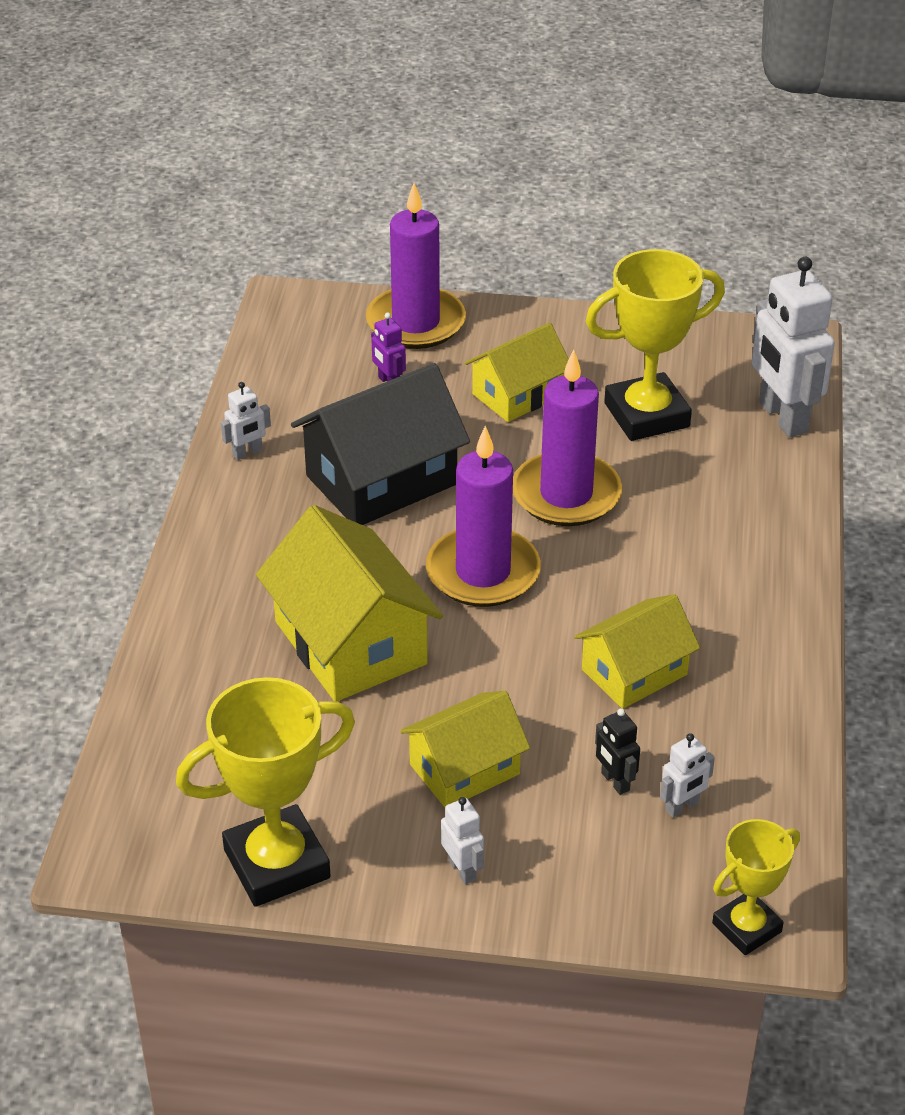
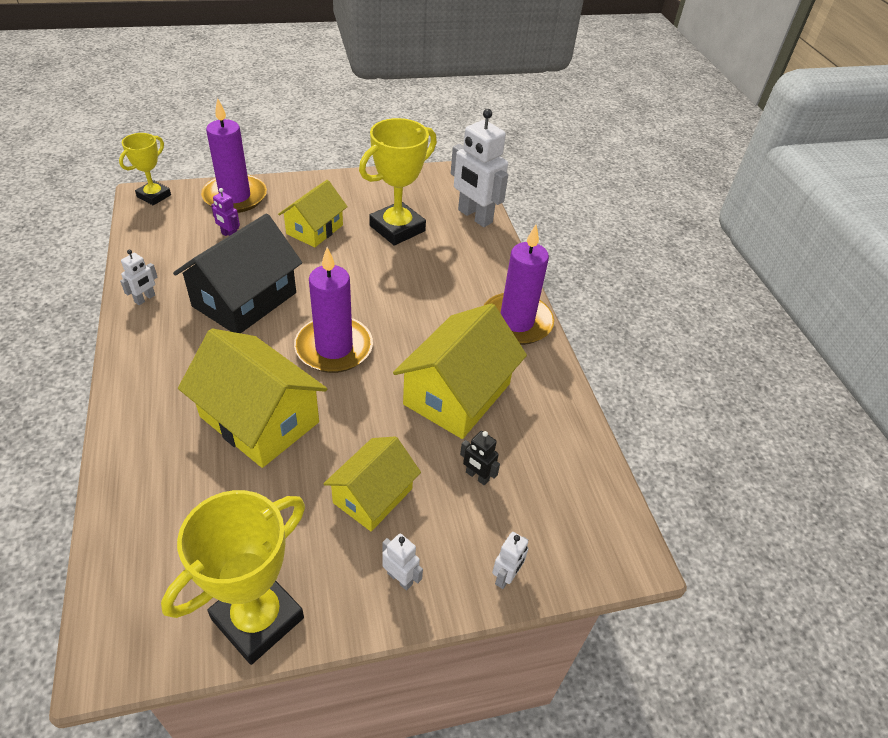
camera: 25 degrees left, 5 degrees up
(566, 494) = (368, 286): purple candle -> purple candle (516, 322)
(634, 672) = (457, 394): yellow house -> yellow house, size x1.59
(682, 807) = (527, 483): white robot -> white robot (505, 577)
(746, 927) = (607, 563): yellow trophy -> yellow trophy (154, 196)

